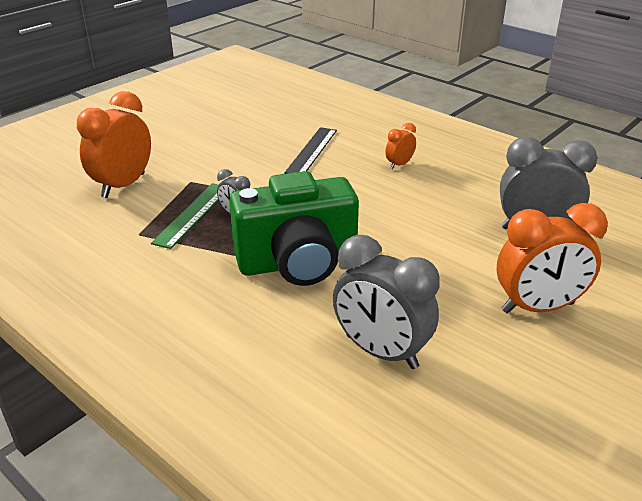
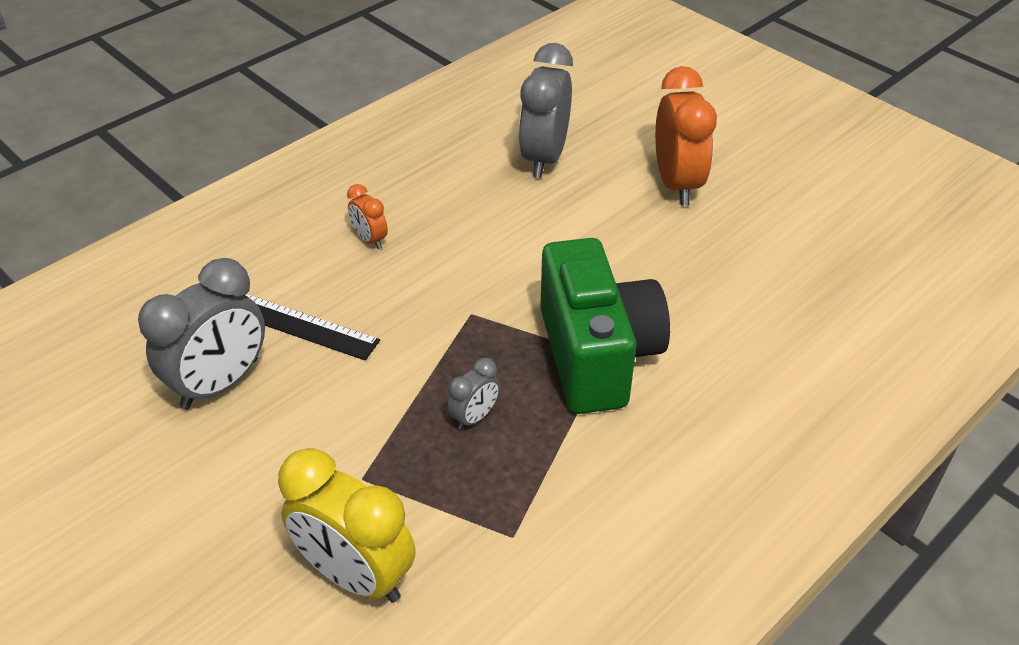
camera: 85 degrees left, 10 degrees up
(123, 185) = (356, 575): orange clock -> yellow clock
(192, 214) = (466, 470): green ruler -> none
(381, 352) = (751, 299): grey clock -> grey clock (220, 384)

